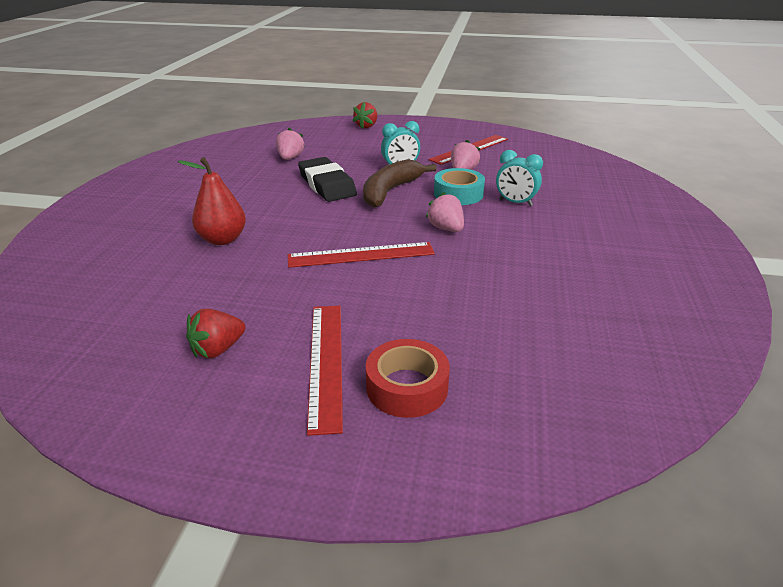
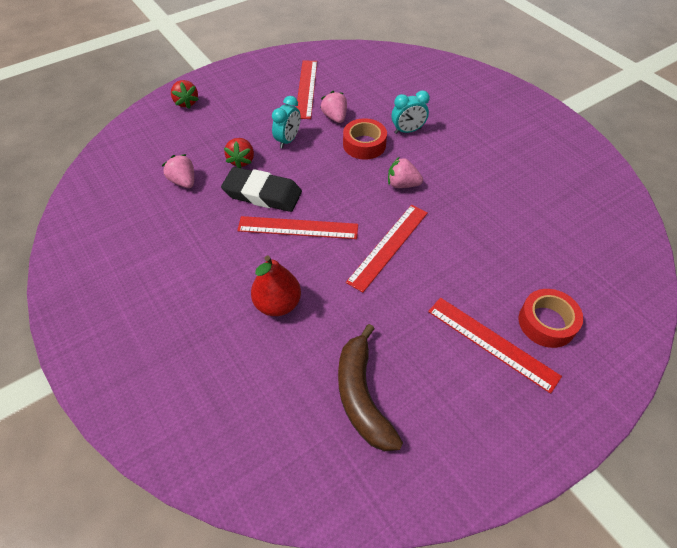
camera: 45 degrees left, 20 degrees up
(218, 349) = (427, 388): red strawberry -> red strawberry (241, 161)
(315, 211) = (298, 228): none -> red ruler
(390, 191) = (317, 171): brown banana -> brown banana (362, 396)
(458, 194) = (364, 144): turquoise tape -> red tape

